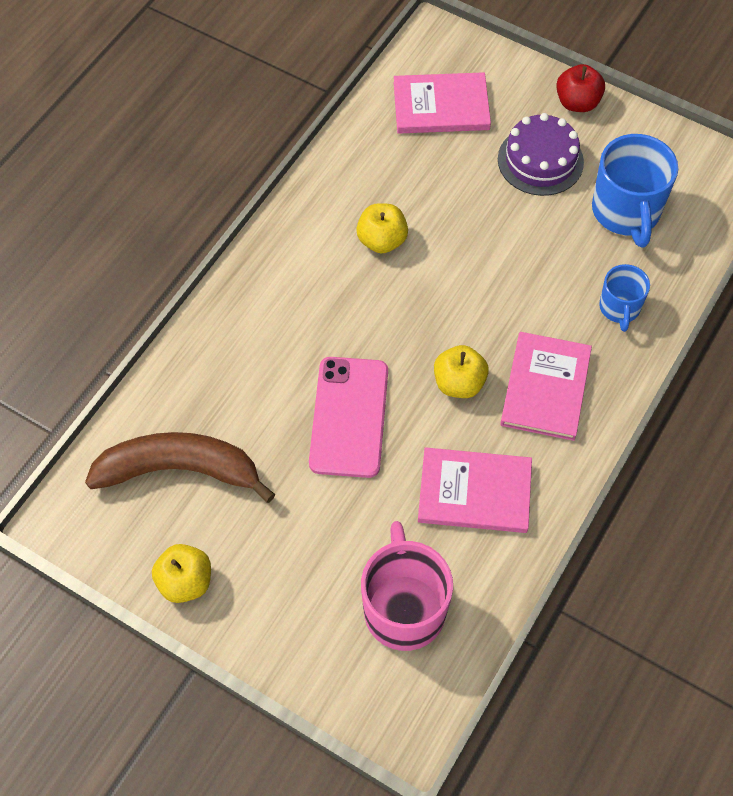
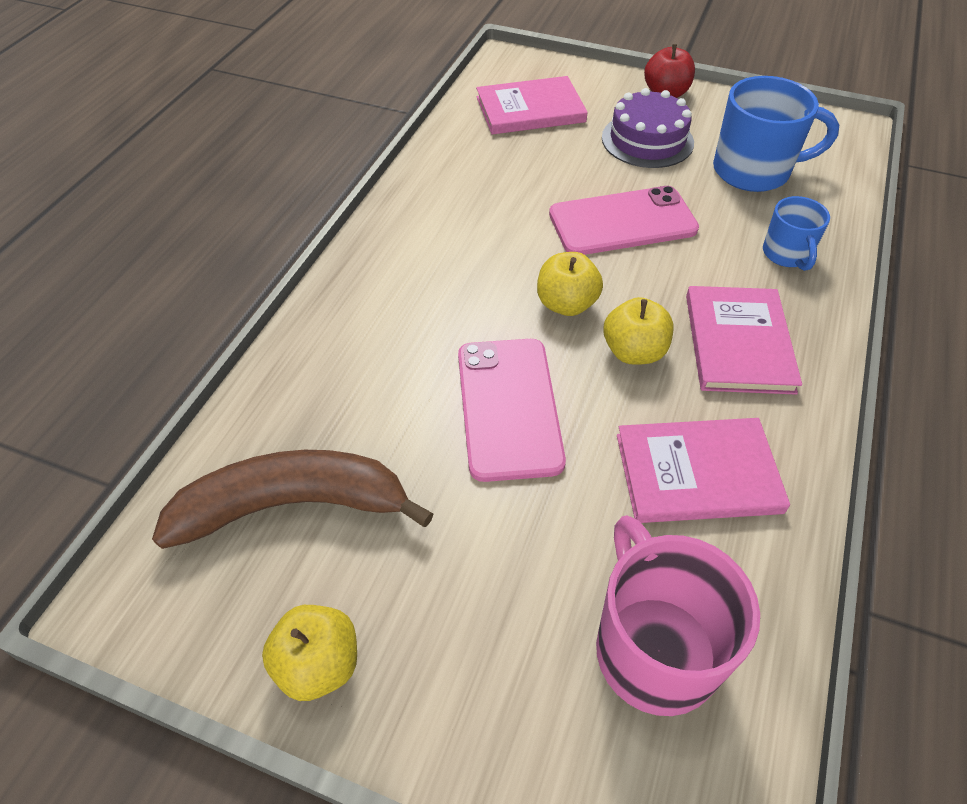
camera: 10 degrees left, 10 degrees down
(382, 240) = (500, 225): yellow apple -> yellow apple (566, 304)
(488, 252) = (622, 222): none -> pink phone
(626, 212) = (753, 171): blue mug -> blue mug turned 75 degrees counterclockwise

